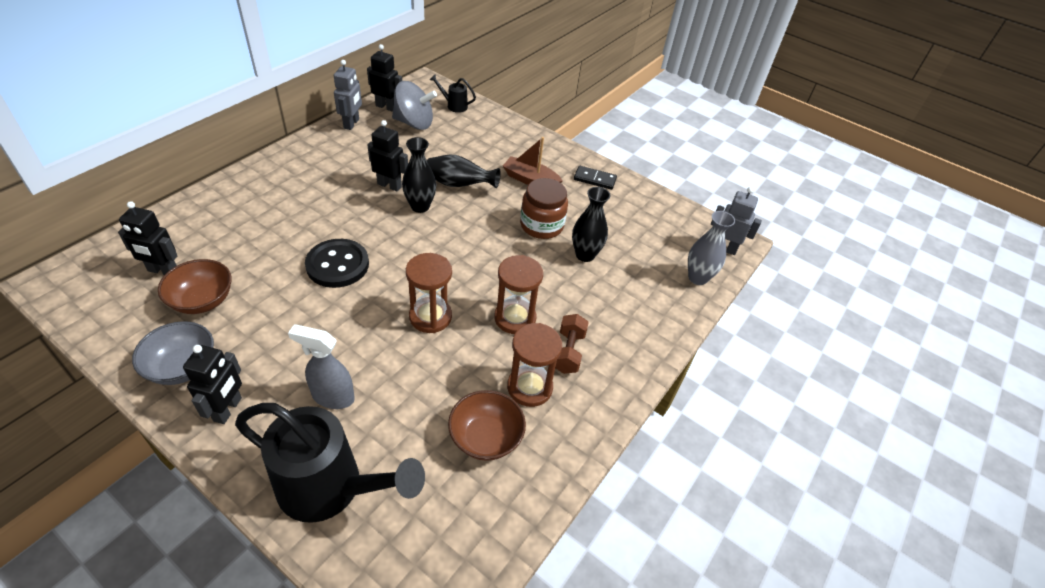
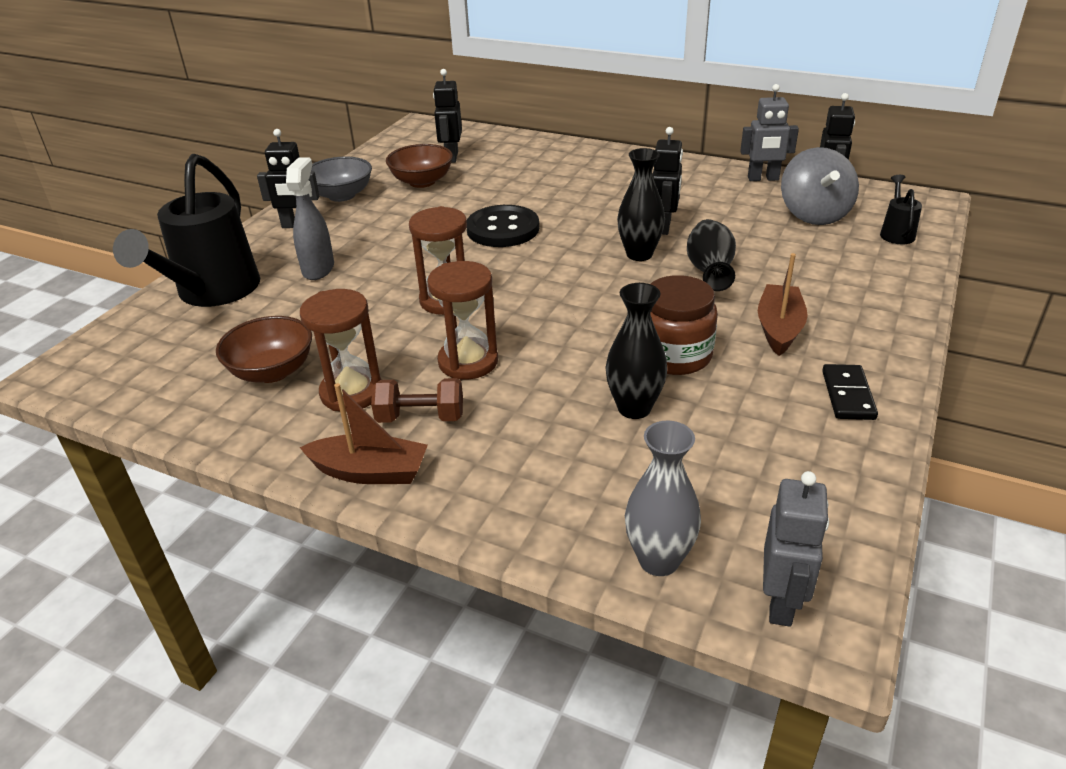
camera: 85 degrees right, 10 degrees down
(616, 385) = (370, 472): none -> brown boat

